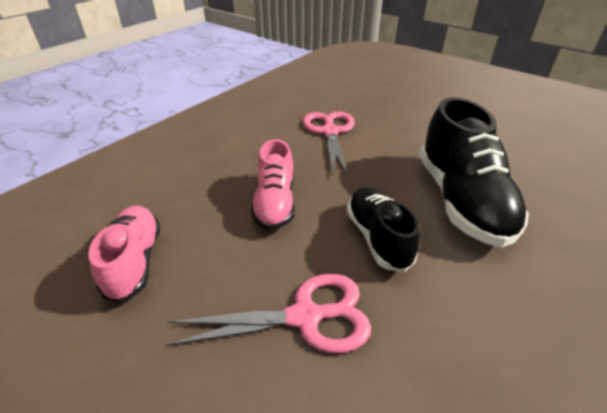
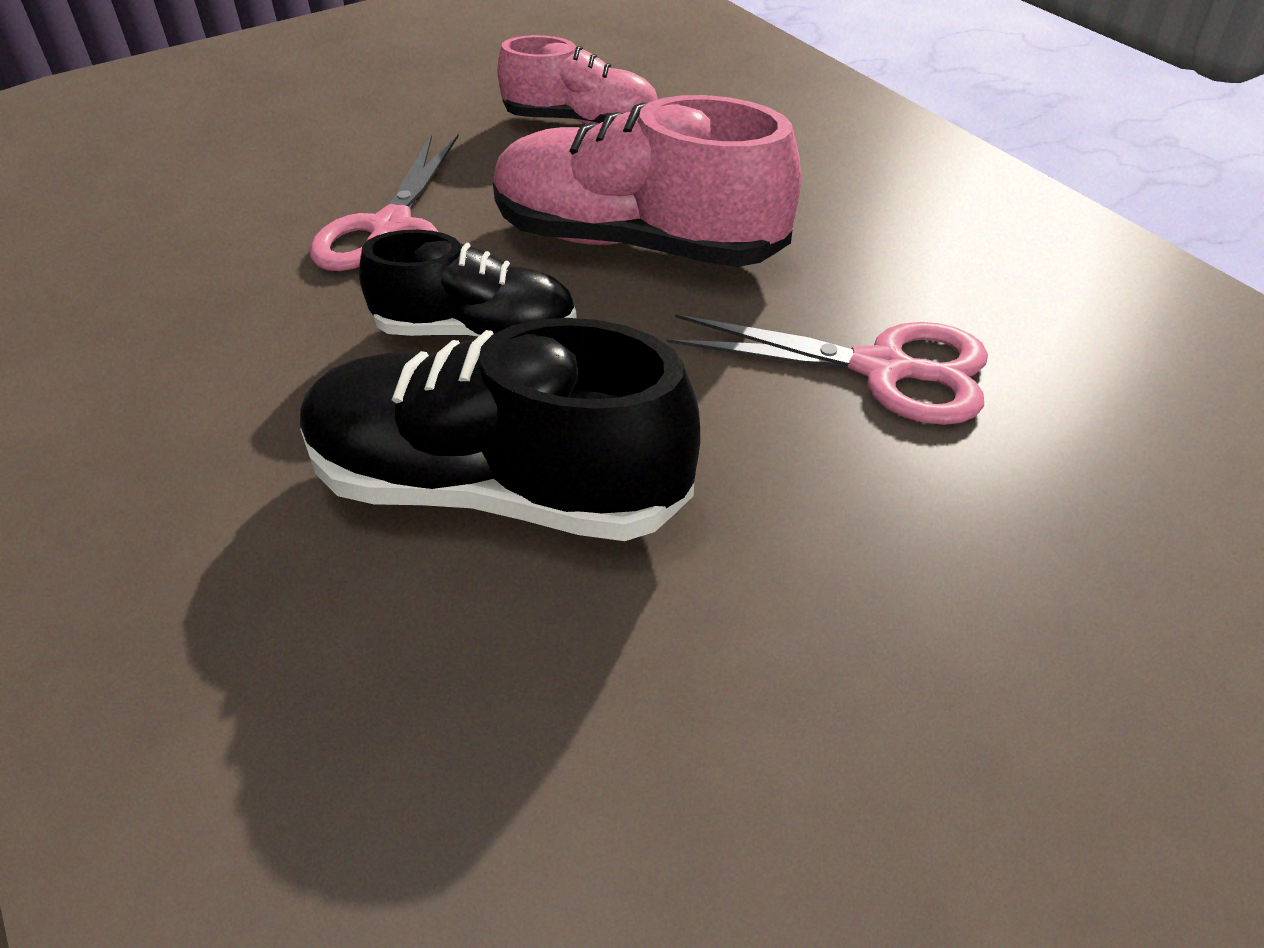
camera: 110 degrees right, 5 degrees up
(275, 203) = (637, 243): pink shoe -> pink shoe, size x1.64

